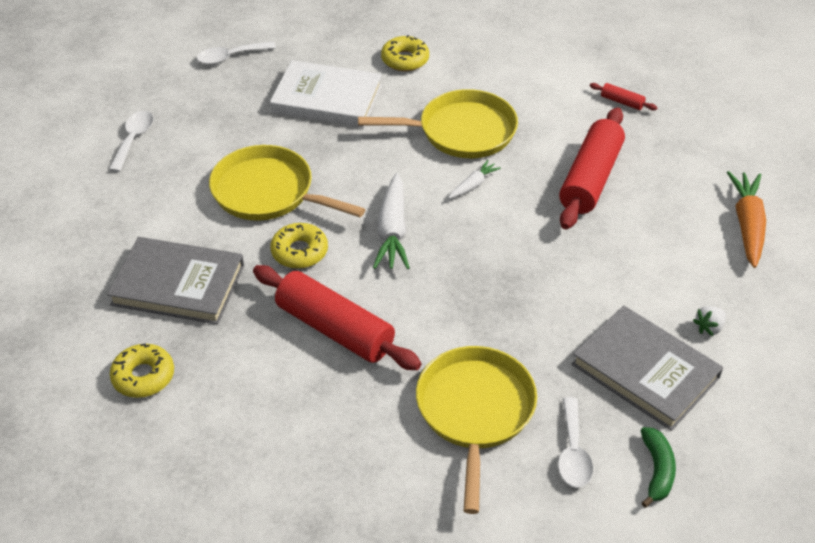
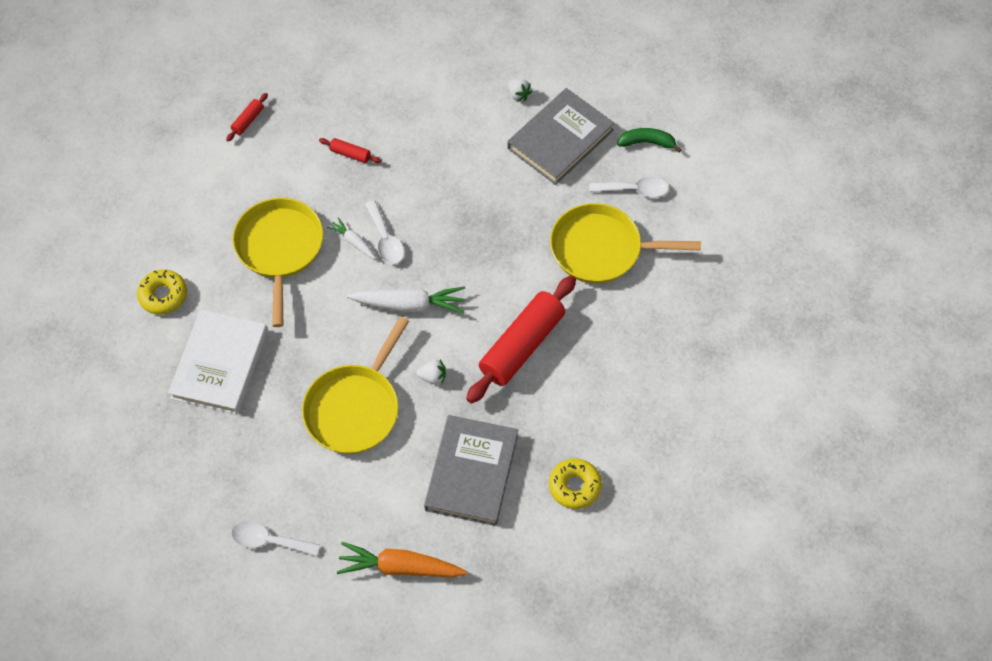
camera: 90 degrees left, 15 degrees up
(230, 57) = (139, 462): white spoon -> white spoon (385, 240)
(299, 252) = (433, 377): yellow donut -> white strawberry
(590, 179) = (350, 154): red rolling pin -> red rolling pin, size x0.42
(747, 225) = (410, 54): orange carrot -> orange carrot (400, 567)

